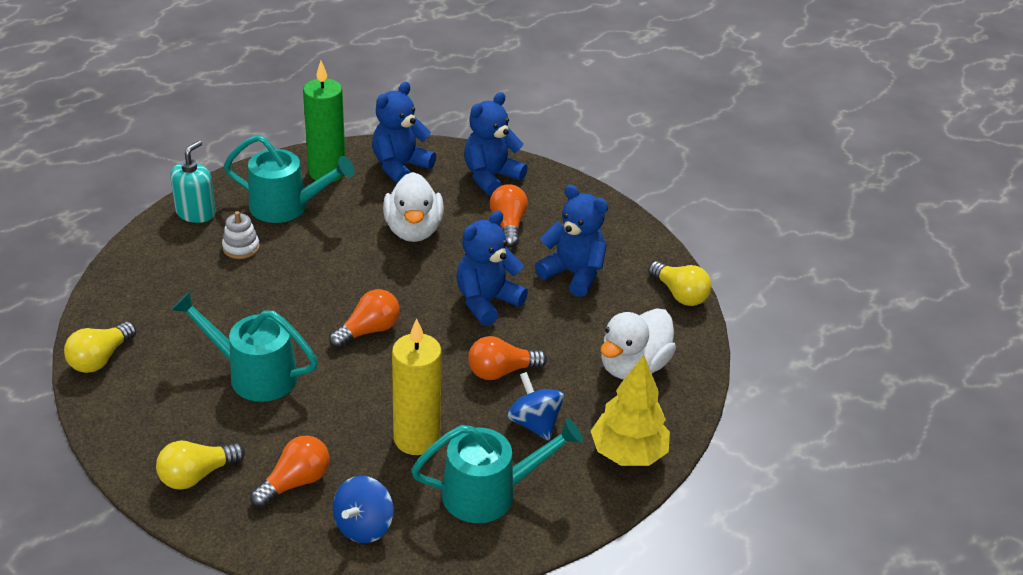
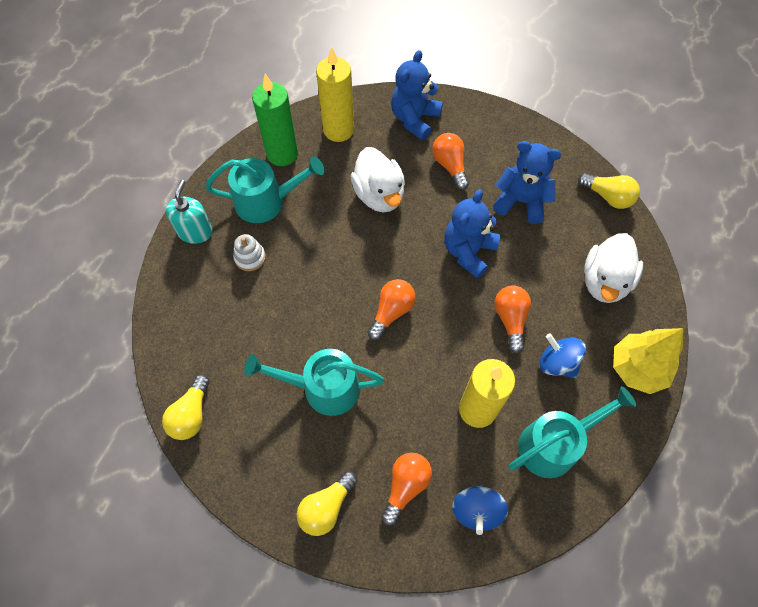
camera: 15 degrees left, 25 degrees up
(400, 167) = (338, 130): blue teddy bear -> yellow candle
(501, 371) = (510, 319): orange light bulb -> orange light bulb turned 120 degrees clockwise

